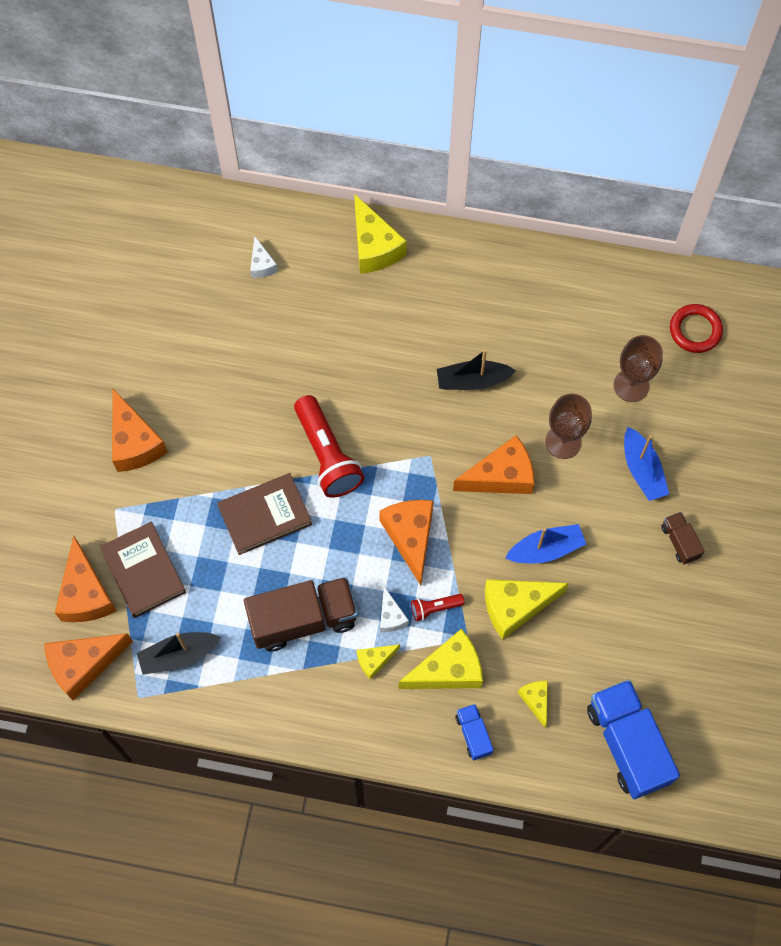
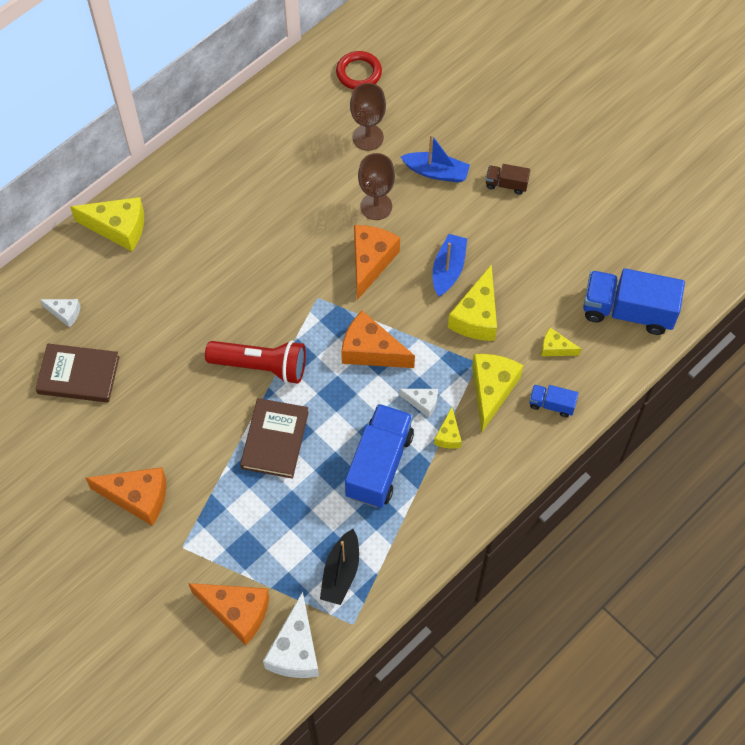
camera: 55 degrees left, 5 degrees down
(84, 665) = (295, 649): orange cheese -> white cheese
(143, 571) = (251, 556): brown book -> brown book (78, 375)
(303, 619) = (379, 464): brown truck -> blue truck
(435, 608) = (438, 369): red flashlight -> none
(472, 381) = (282, 233): black boat -> none

